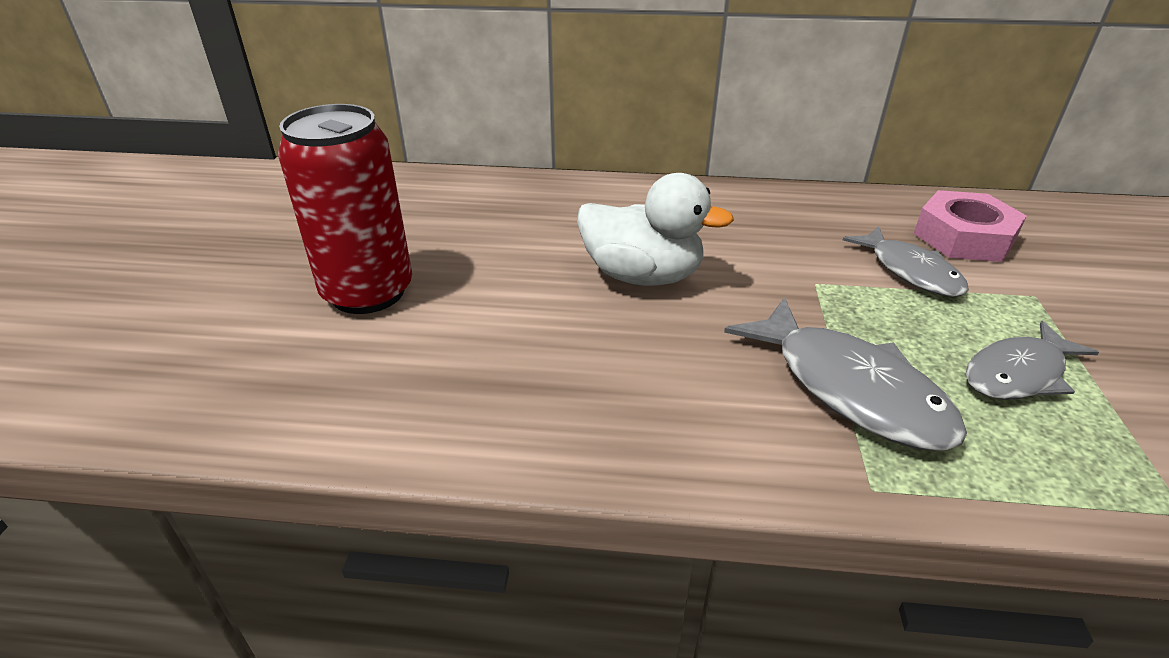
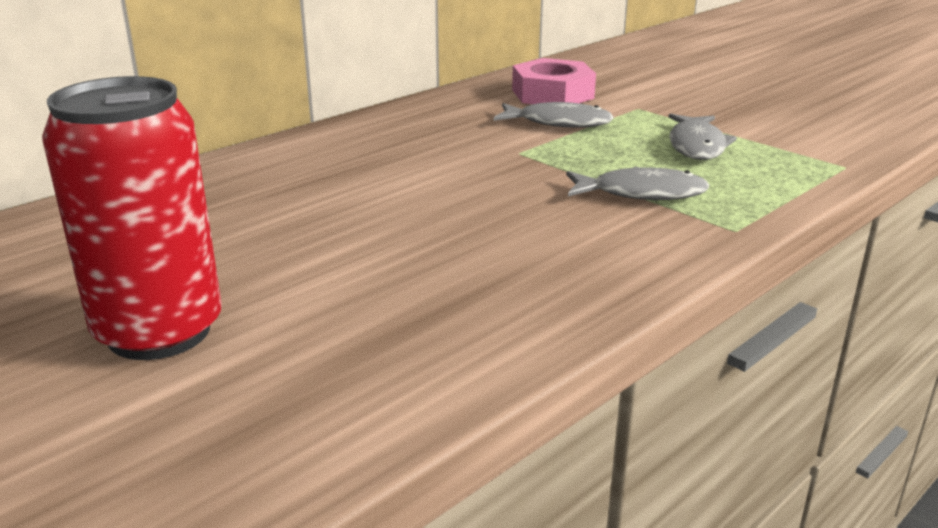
camera: 50 degrees left, 10 degrees down
(642, 276) = (396, 200): white duck -> none
(850, 389) = (641, 193): grey fish -> grey fish, size x0.66

